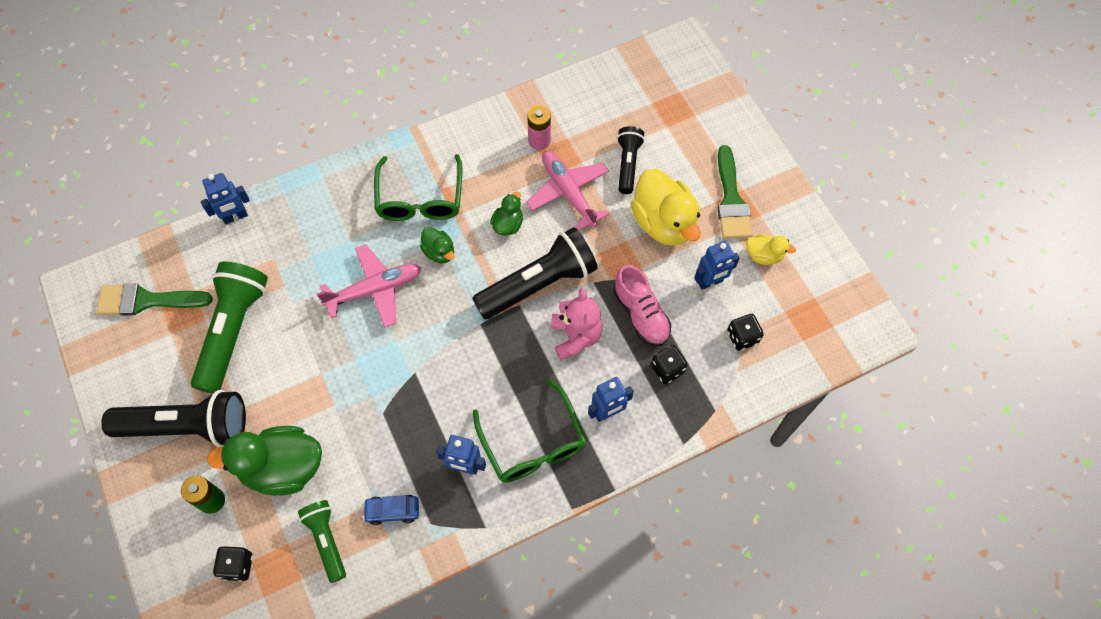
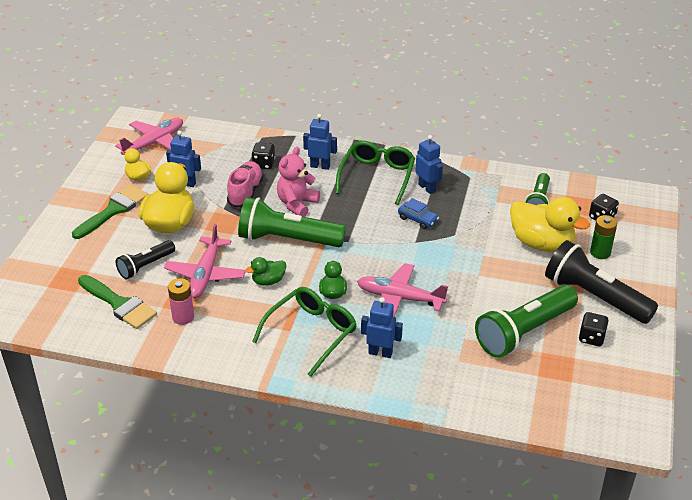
camera: 140 degrees left, 25 degrees down
(146, 300) = (582, 390): green brush -> green brush (119, 304)
(235, 217) = (467, 408): blue robot -> blue robot (380, 352)
(283, 468) = (541, 243): green duck -> yellow duck
(392, 511) = (488, 193): blue car -> blue car (418, 219)
(538, 284) = (287, 239): black flashlight -> green flashlight
(742, 337) = (204, 153): black dice -> black dice (591, 338)
(809, 313) = (154, 143): none -> pink plane

